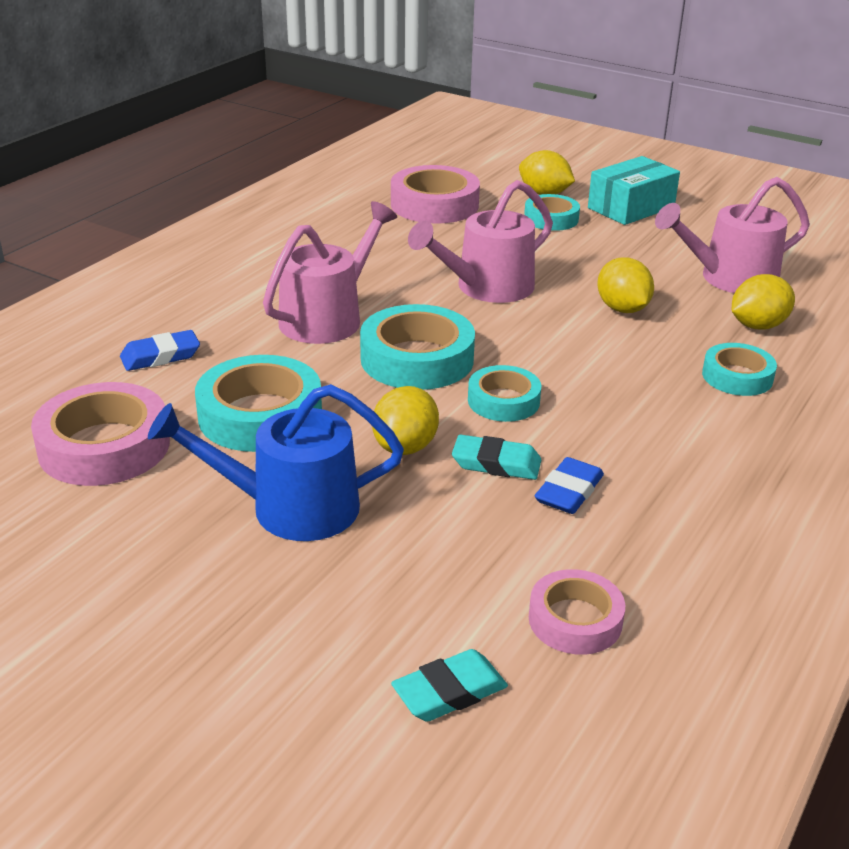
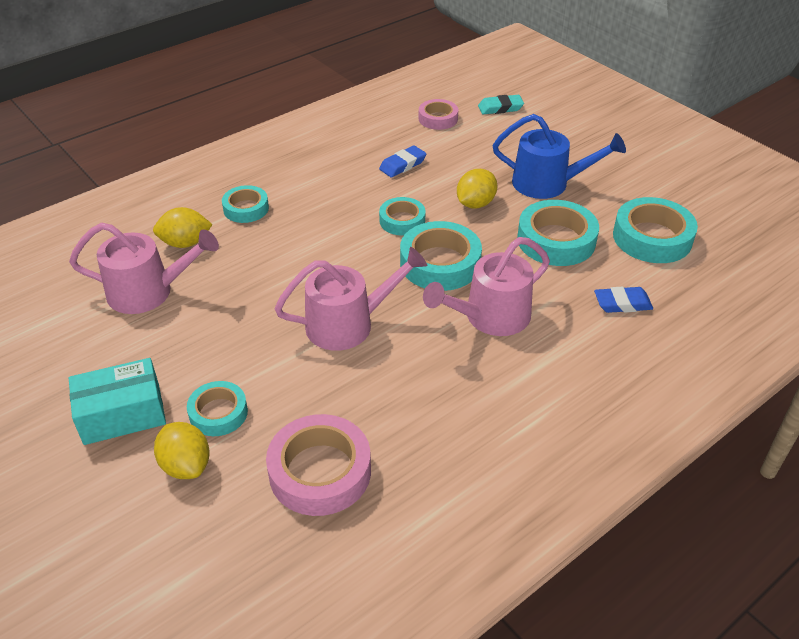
camera: 160 degrees left, 10 degrees up
(104, 446) = (652, 238): pink tape -> turquoise tape
(496, 463) = (430, 185): turquoise eraser -> none
(622, 309) = (262, 278): yellow lemon -> none

